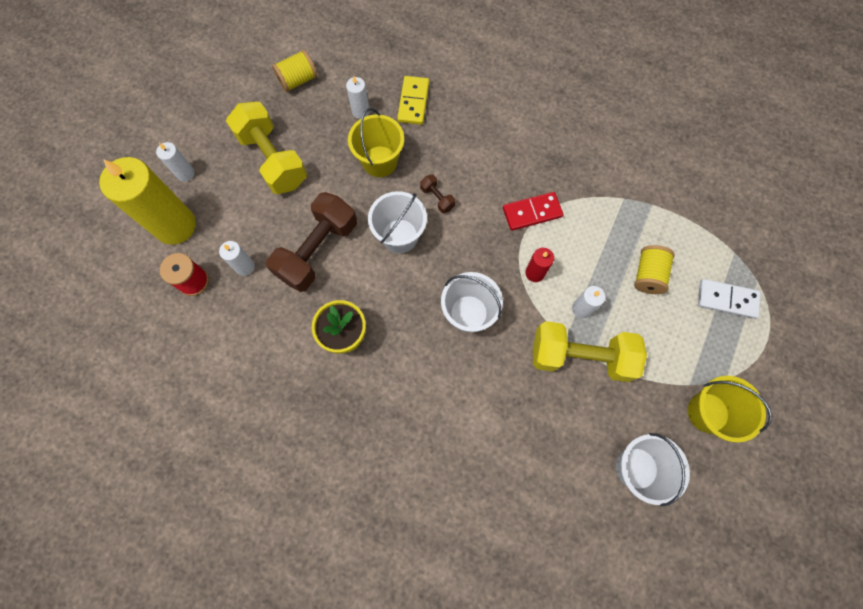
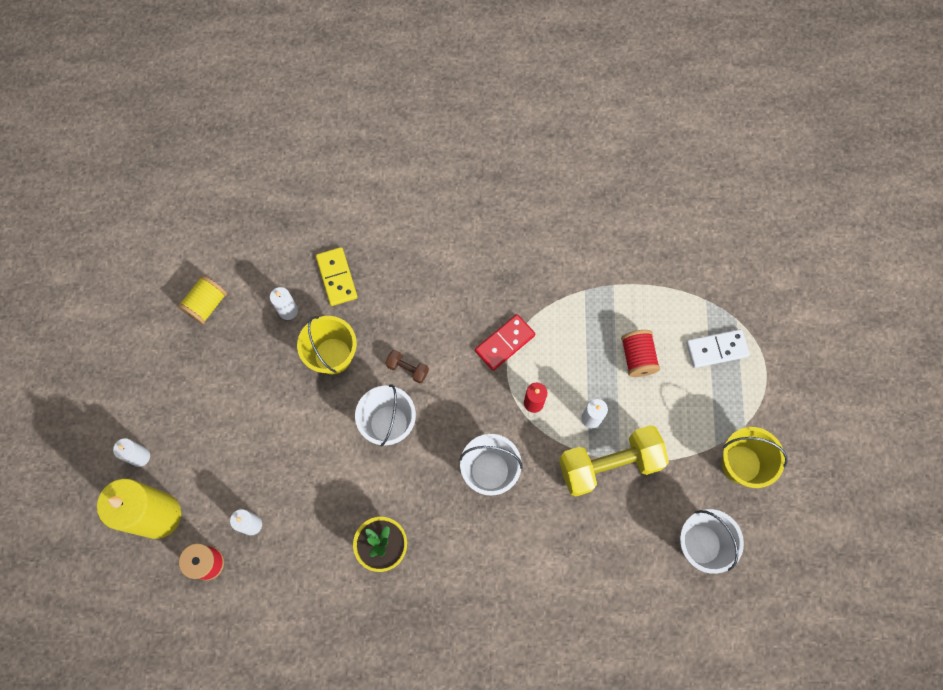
camera: 25 degrees left, 0 degrees up
(273, 159) = (223, 401): yellow dumbbell -> none
(317, 250) = (315, 475): brown dumbbell -> none
(648, 275) = (637, 357): yellow spool -> red spool

